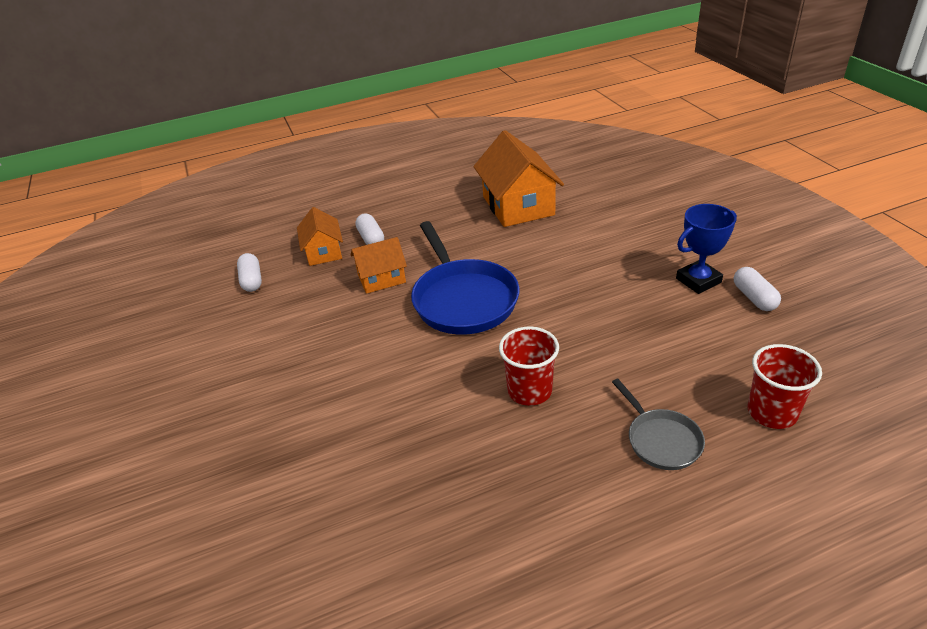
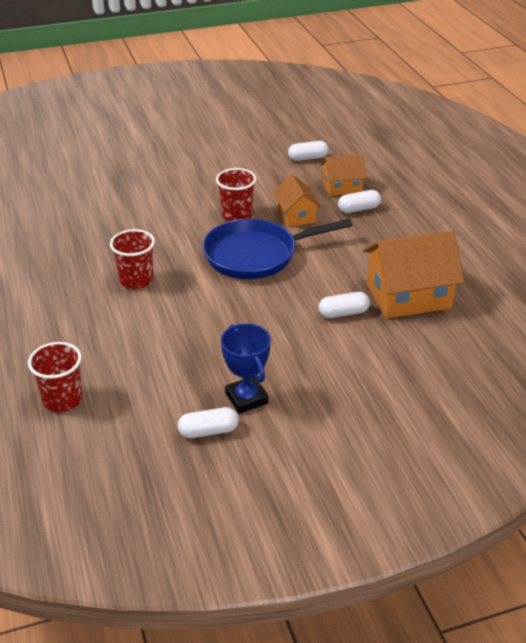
camera: 90 degrees right, 0 degrees up
(379, 323) = (236, 215): none -> red cup
(553, 237) = (343, 313): none -> white capsule
(661, 440) = (63, 335): grey pan -> none

